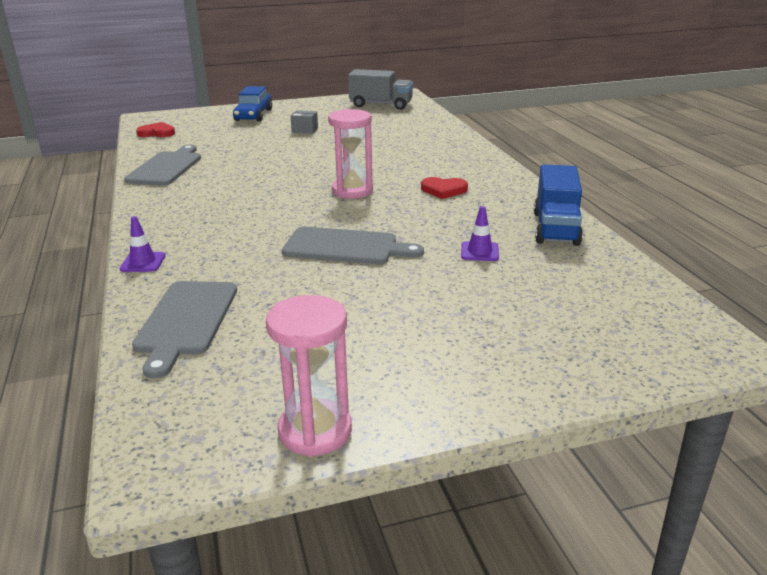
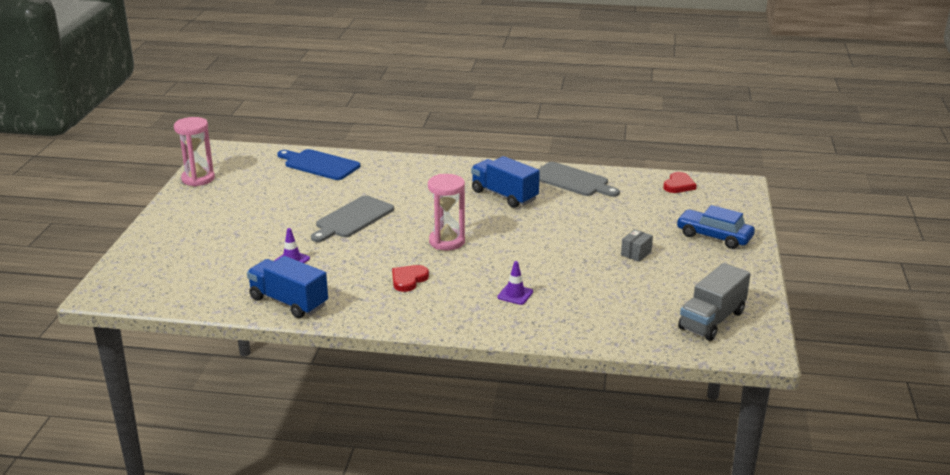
camera: 115 degrees right, 0 degrees up
(143, 262) = (401, 160): purple traffic cone -> purple traffic cone (515, 294)
(186, 321) = (319, 164): grey cutting board -> blue cutting board
(223, 188) = (504, 195): none -> blue truck

